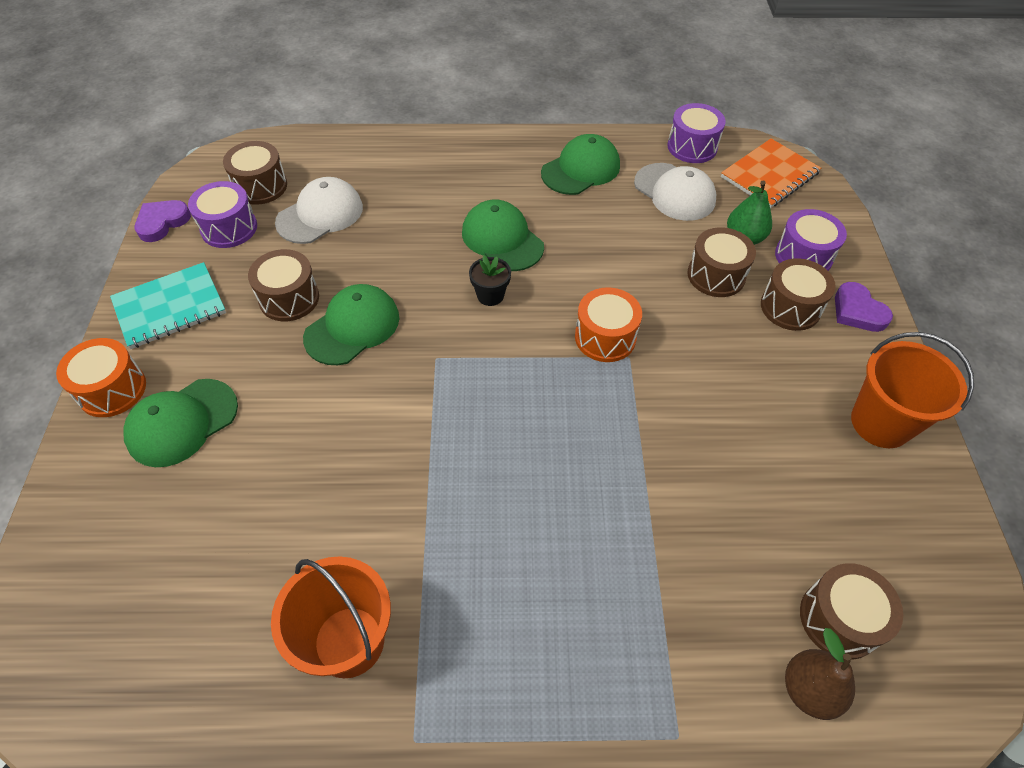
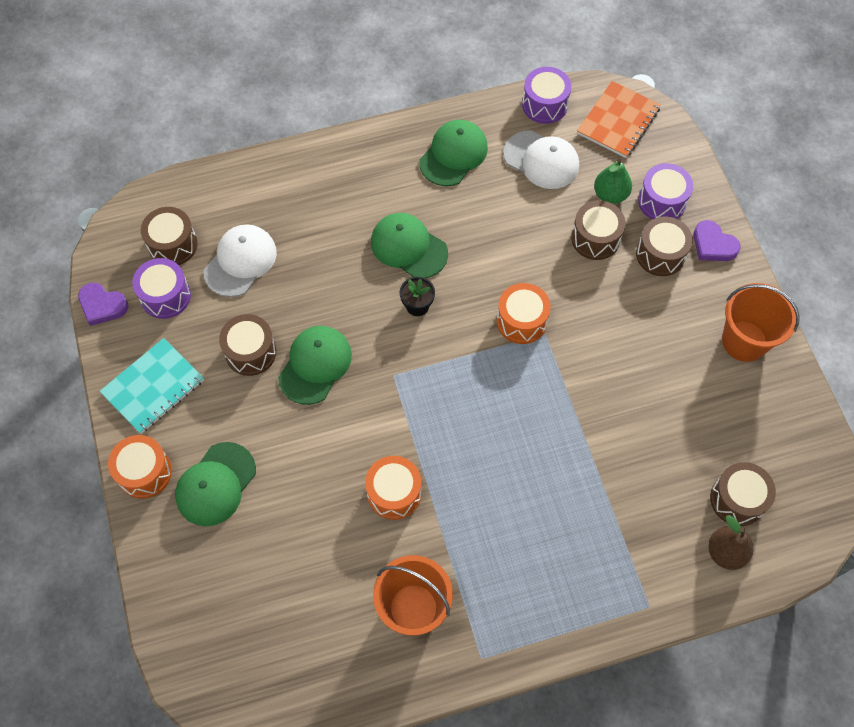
camera: 15 degrees left, 10 degrees up
(162, 222) = (102, 305): purple heart -> purple heart turned 90 degrees counterclockwise
(383, 487) = (394, 493): none -> orange drum

